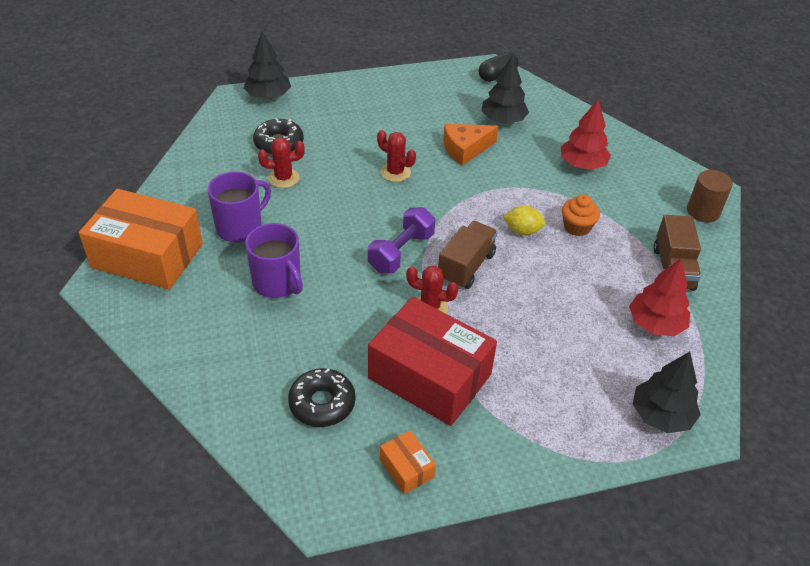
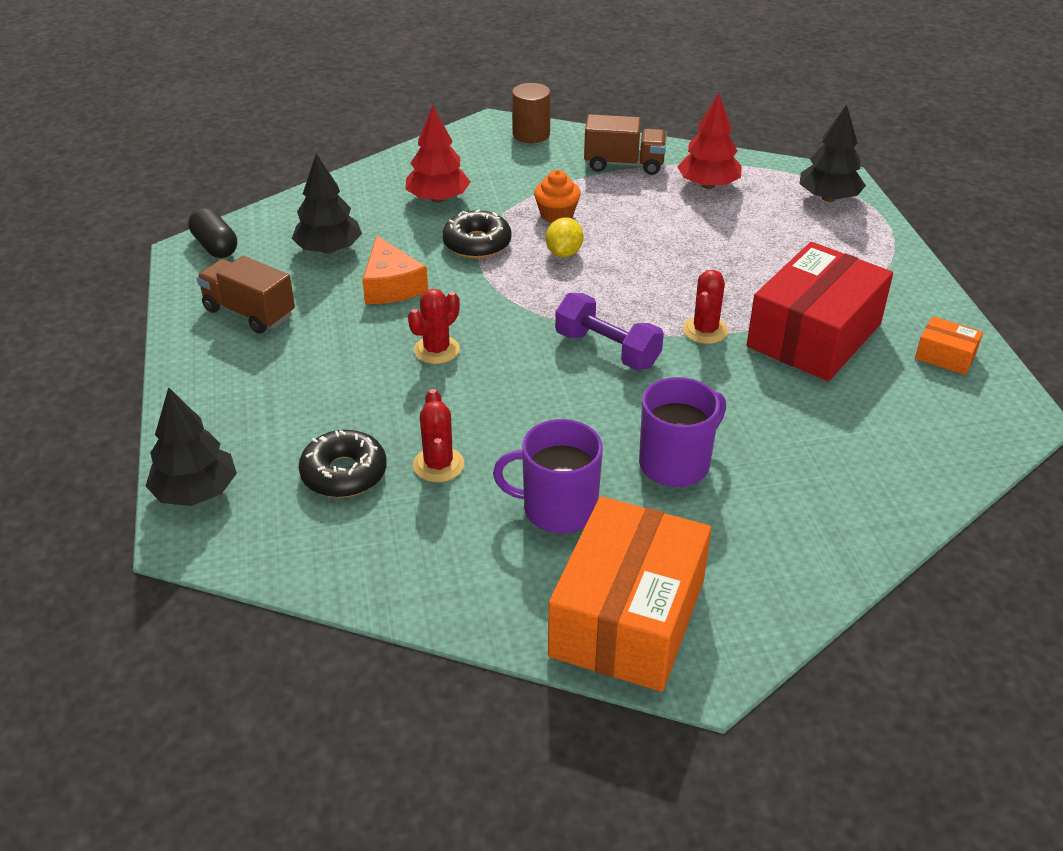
camera: 85 degrees left, 5 degrees down
(240, 227) = (557, 509): purple mug -> purple mug turned 45 degrees counterclockwise
(322, 403) = (876, 418): black donut -> black donut (477, 243)
(406, 468) = (945, 356): orange box -> orange box turned 60 degrees clockwise
(466, 267) = (631, 299): brown truck -> brown truck (249, 312)

